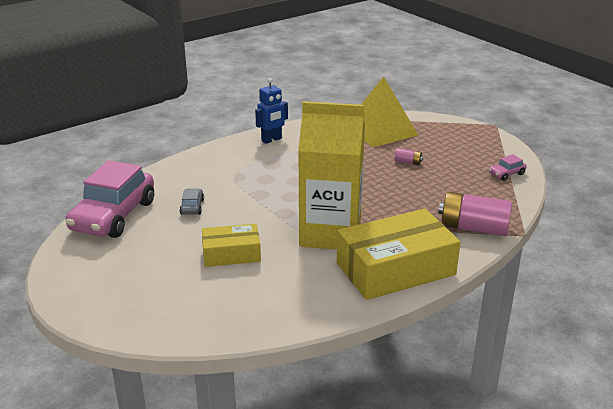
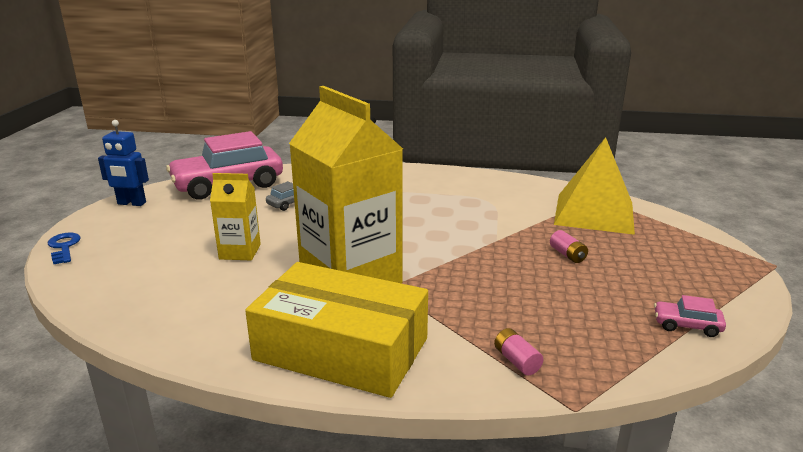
camera: 45 degrees right, 5 degrees down
(94, 320) = (64, 247): none -> blue key
(231, 254) = (240, 252): yellow box -> yellow carton
(271, 140) = (460, 180): blue robot -> blue robot (131, 203)
(473, 228) = (517, 361): pink battery -> pink battery, size x0.45

